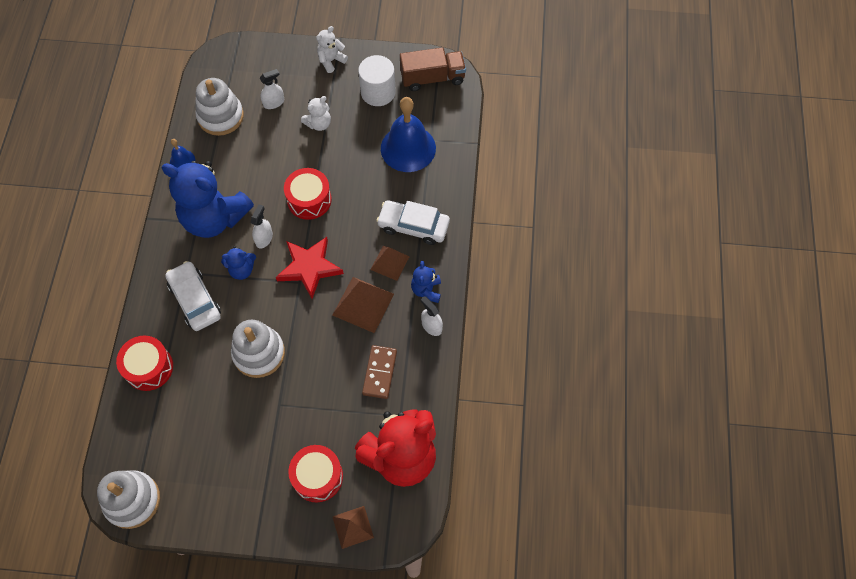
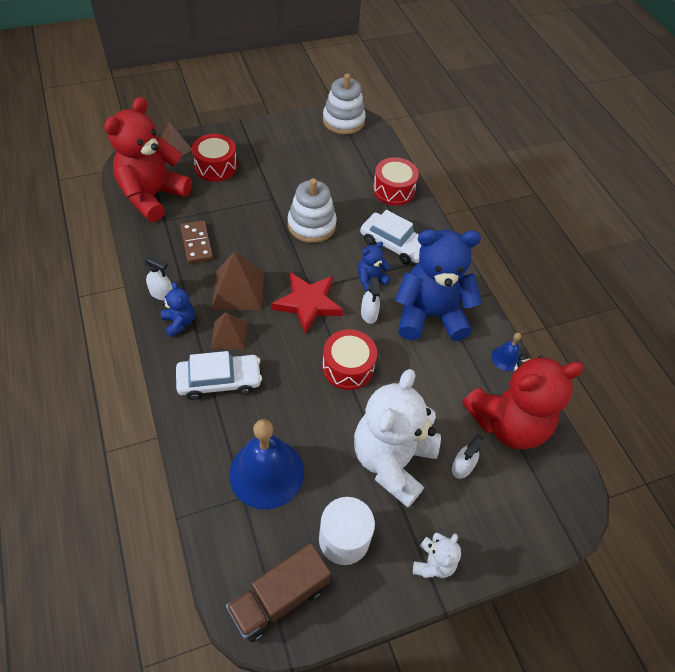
camera: 150 degrees right, 10 degrees down
(220, 116) = (507, 423): white stacking toy -> red teddy bear
(319, 124) = (392, 461): white teddy bear -> white teddy bear, size x2.25

